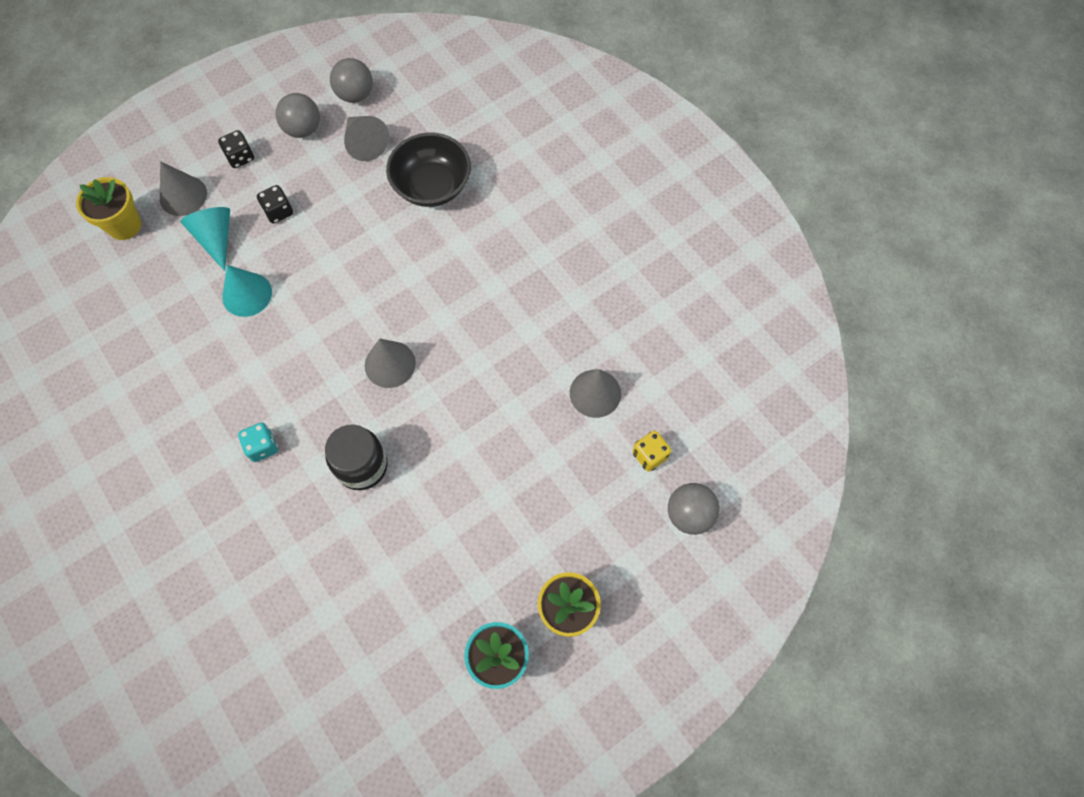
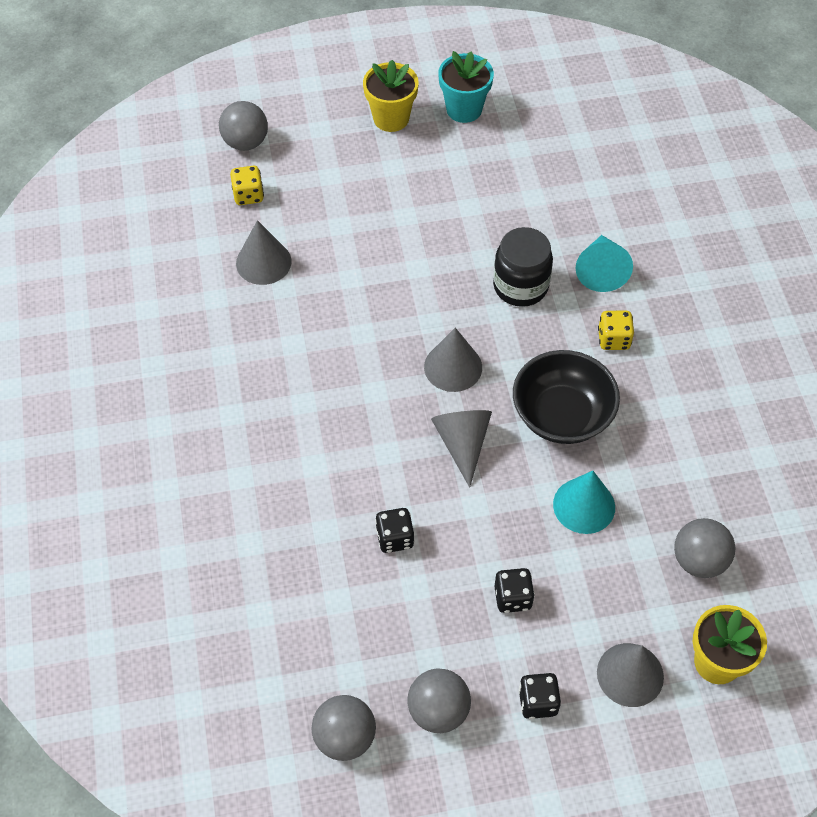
camera: 155 degrees left, 10 degrees down
(150, 288) = (699, 560): none -> grey ball
(216, 238) = (602, 593): turquoise cone -> turquoise cone (601, 270)
(262, 447) = (613, 339): turquoise dice -> yellow dice
(365, 143) = (365, 651): grey cone -> grey cone (462, 444)
(377, 218) = (395, 538): none -> black dice
(432, 186) = (309, 552): black bowl -> black bowl (562, 415)

